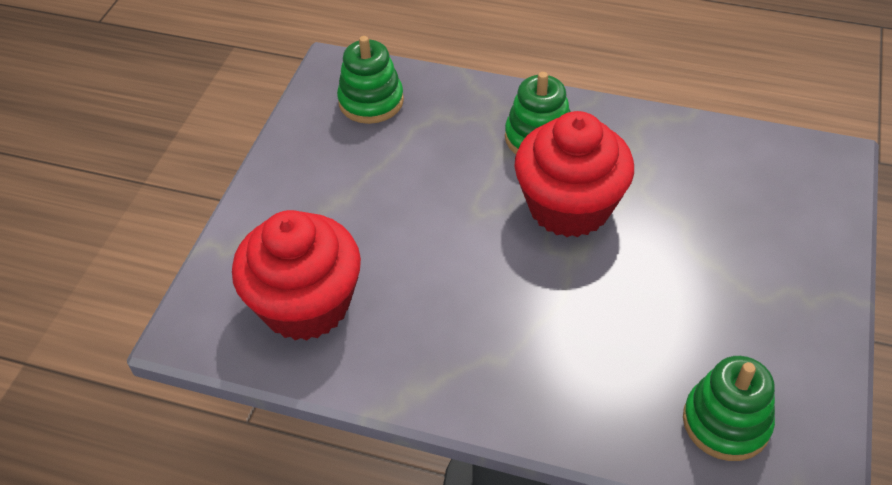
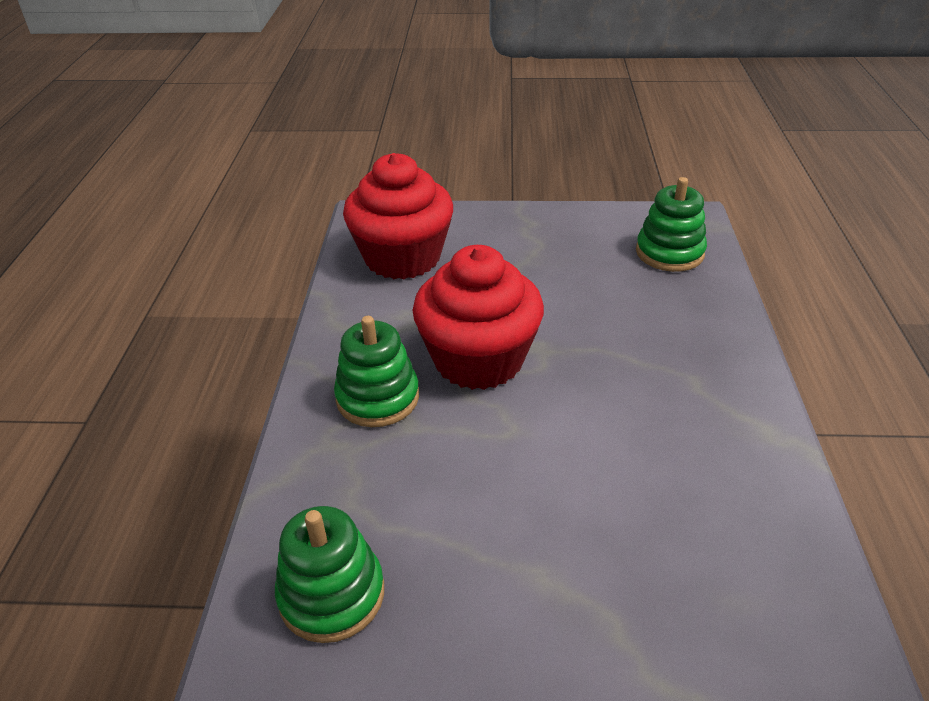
camera: 105 degrees left, 10 degrees down
(306, 304) = (730, 563): red cupcake -> red cupcake (402, 257)

